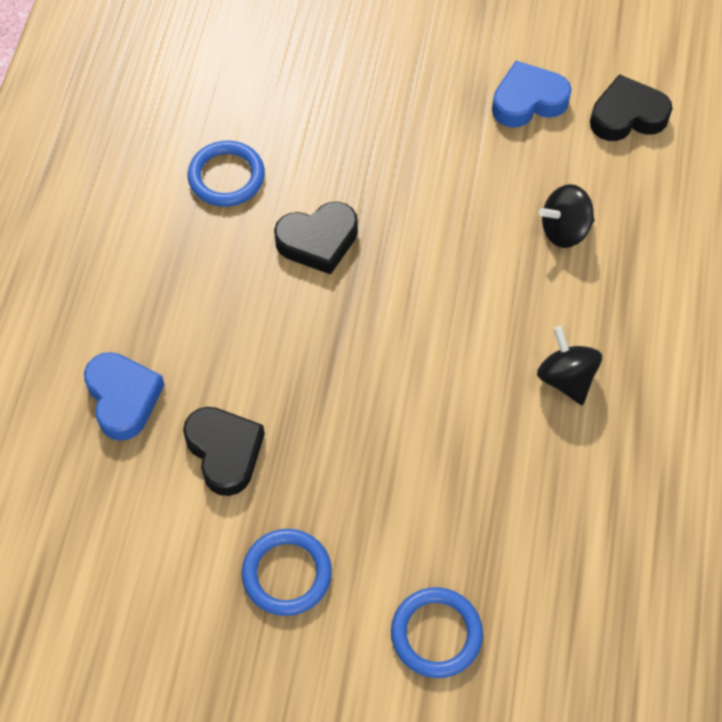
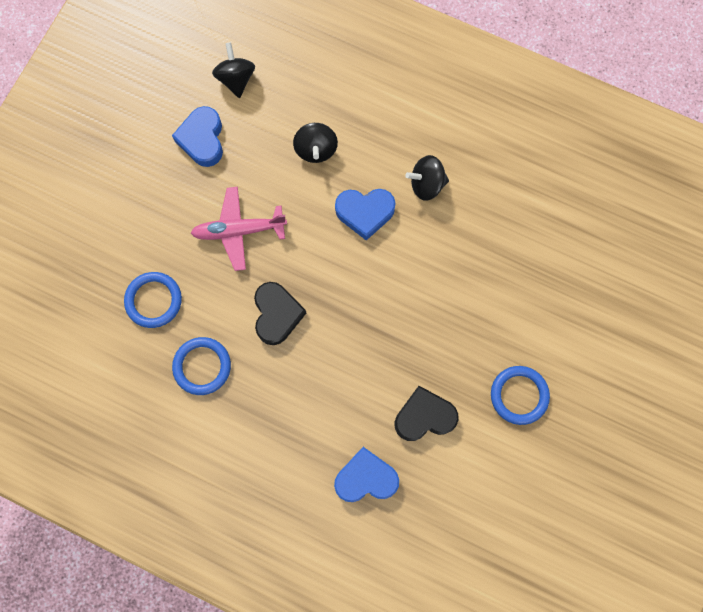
camera: 75 degrees left, 15 degrees up
(418, 171) = (239, 231): none -> pink plane
(436, 634) = (577, 314): blue ring -> blue ring (154, 300)
(495, 310) = (365, 213): none -> blue heart
(627, 116) = (236, 79): black heart -> black spinning top

